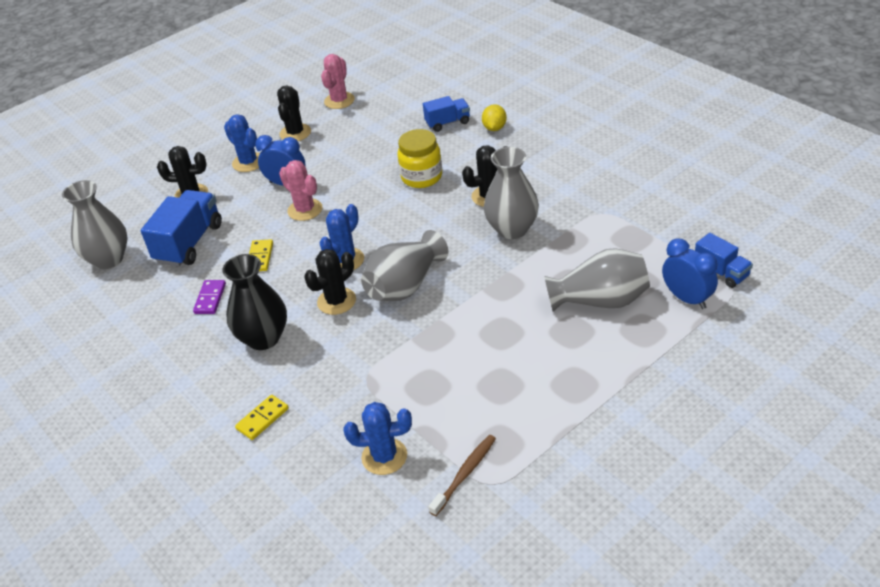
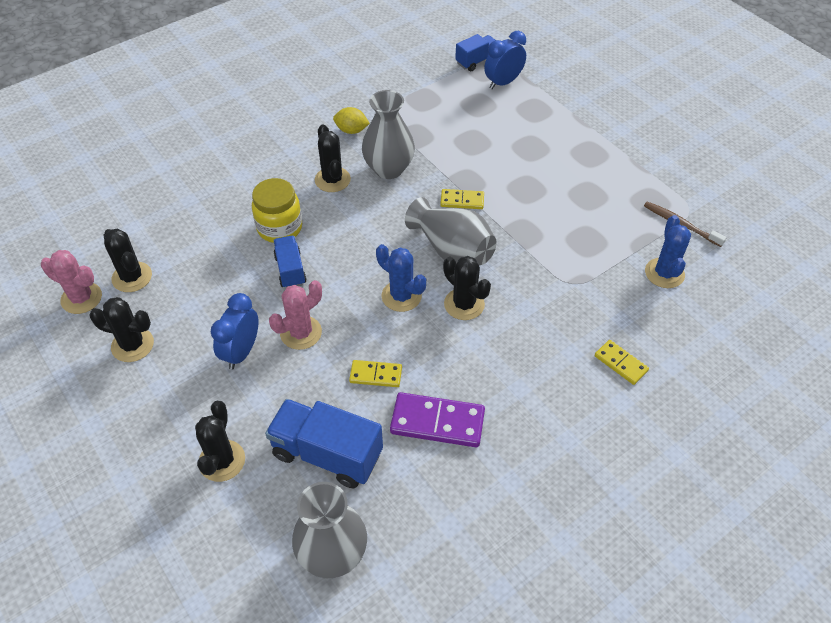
camera: 90 degrees left, 10 degrees up
(210, 298) = (437, 422): purple domino -> purple domino, size x1.71
(248, 162) = (176, 396): blue cactus -> none
(263, 338) = (509, 367): black vase -> none
(361, 117) = (132, 277): none -> black cactus
(447, 123) = (187, 200): blue truck -> blue truck (290, 270)
(475, 285) = (462, 201): none -> yellow domino
(494, 128) = (216, 165): yellow lemon -> yellow lemon (351, 130)
(600, 301) = (497, 127): grey vase -> none

